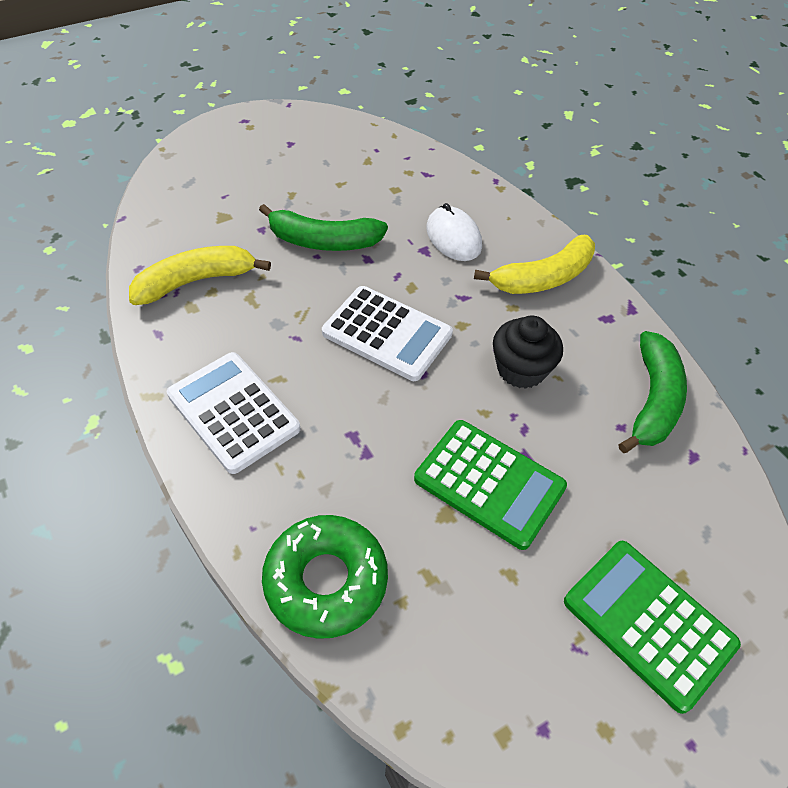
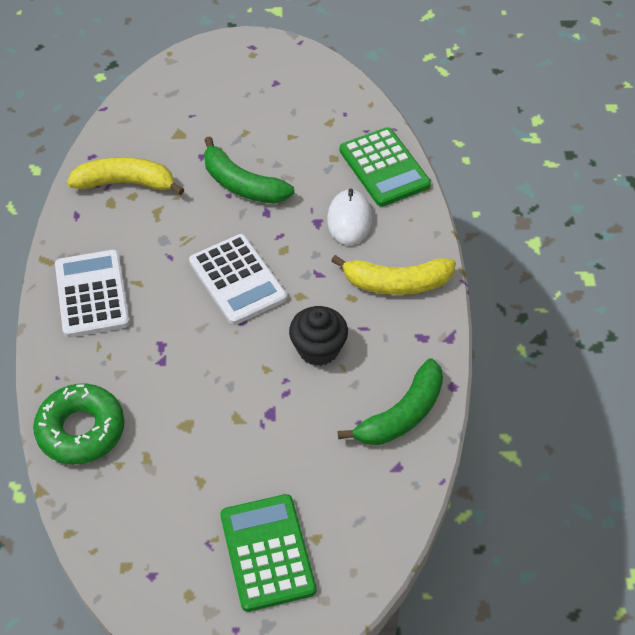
camera: 30 degrees right, 0 degrees up
(489, 483) = (231, 418): green calculator -> green calculator (384, 168)

